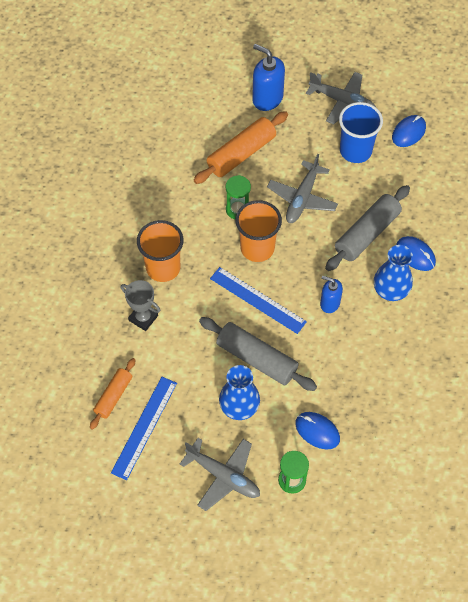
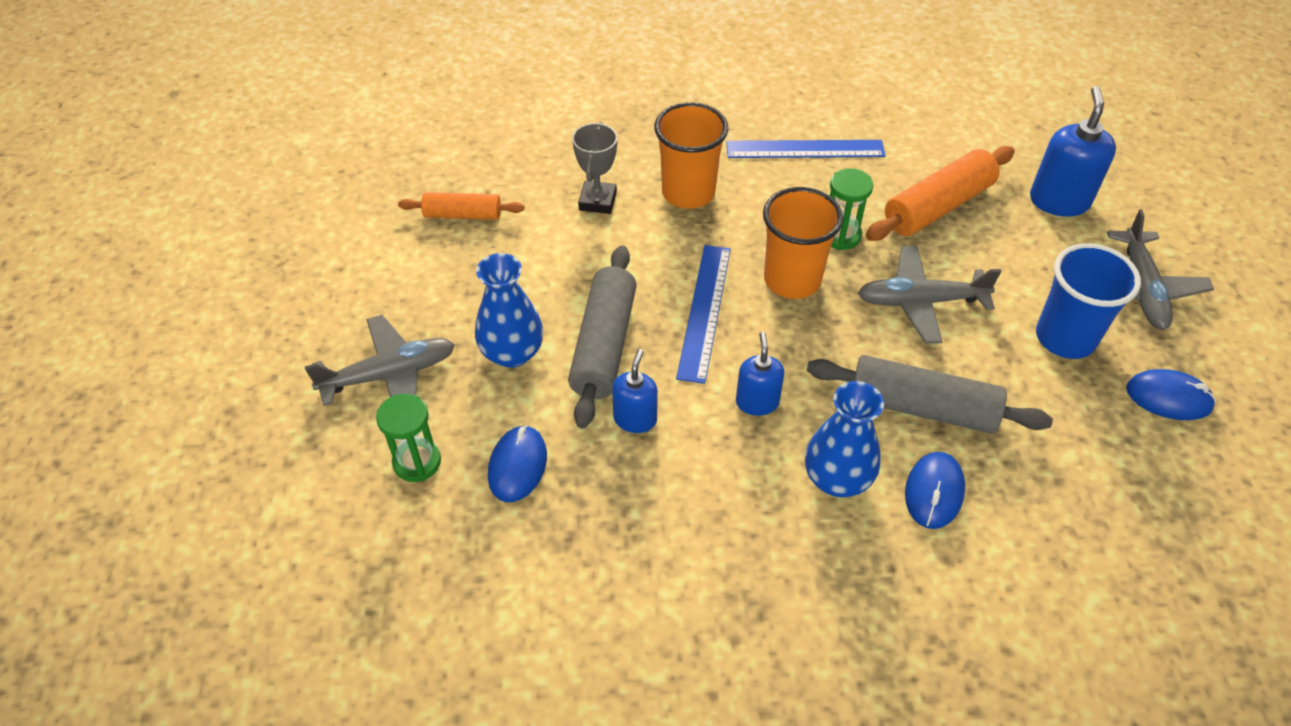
camera: 65 degrees right, 10 degrees down
(144, 427) = (430, 261): blue ruler -> blue ruler (805, 149)
(223, 476) = (390, 375): grey plane -> grey plane turned 120 degrees counterclockwise
(241, 154) = (938, 206): orange rolling pin -> orange rolling pin turned 60 degrees counterclockwise
(313, 364) = (635, 419): none -> blue soap dispenser

